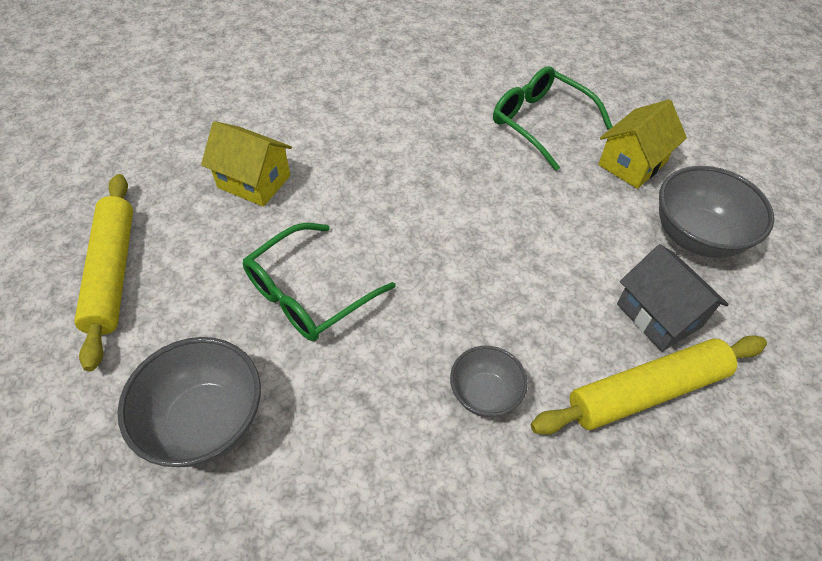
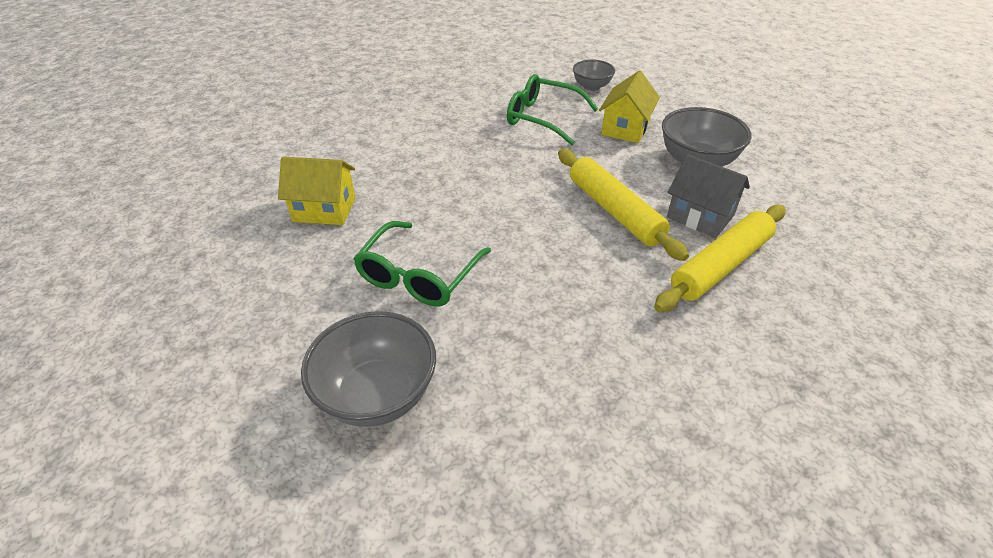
camera: 20 degrees left, 10 degrees down
(112, 273) = (222, 310): yellow rolling pin -> yellow rolling pin (614, 211)
(485, 394) = (604, 303): grey bowl -> grey bowl (591, 87)

